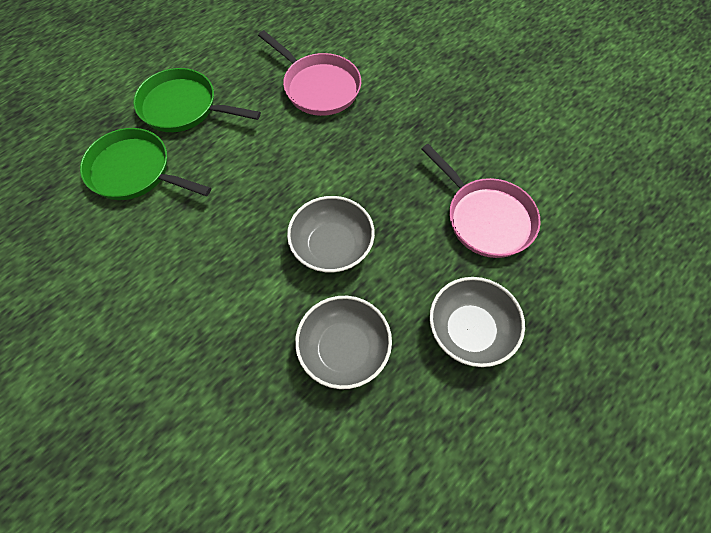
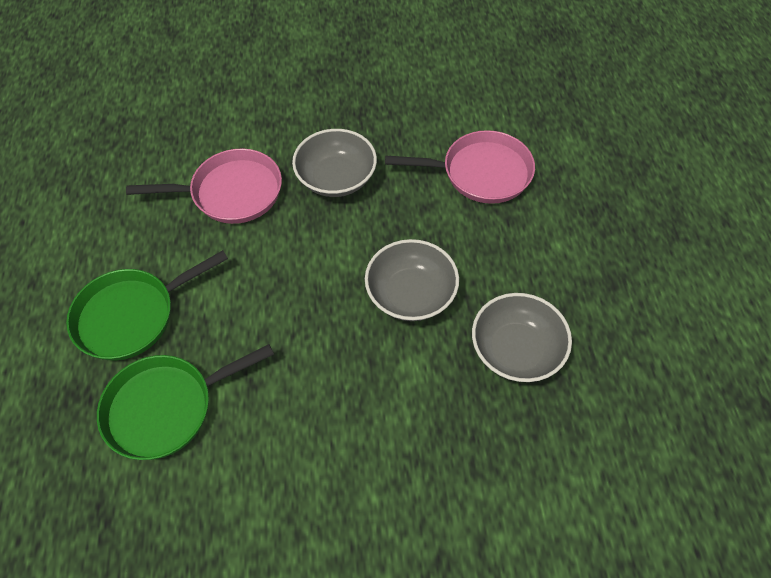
camera: 50 degrees left, 5 degrees down
(470, 330) = (568, 252): grey bowl -> grey bowl (336, 178)

